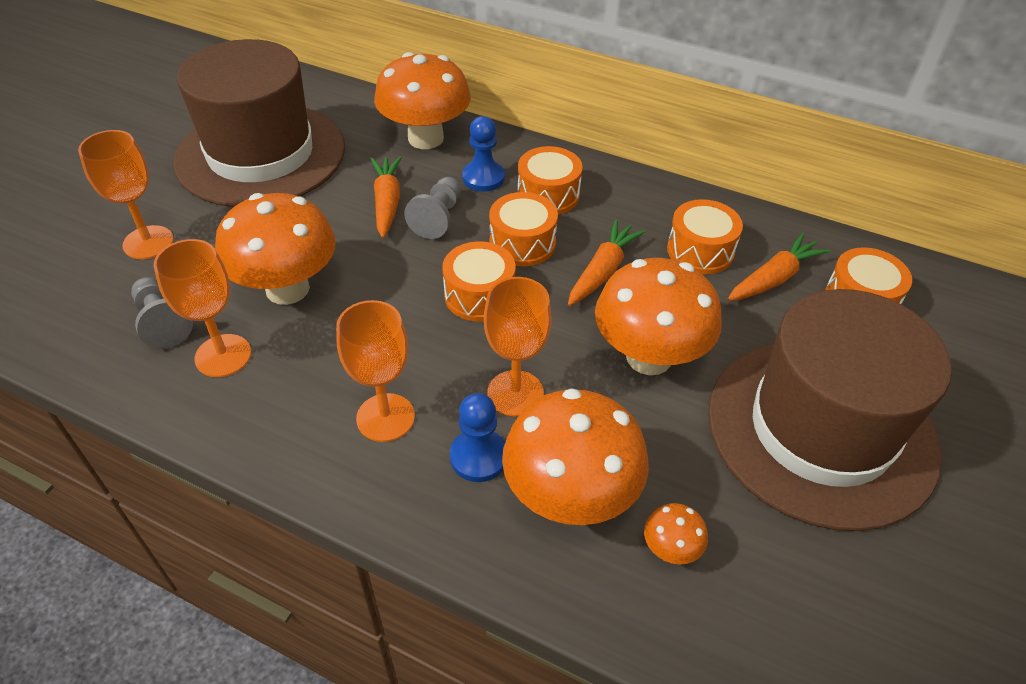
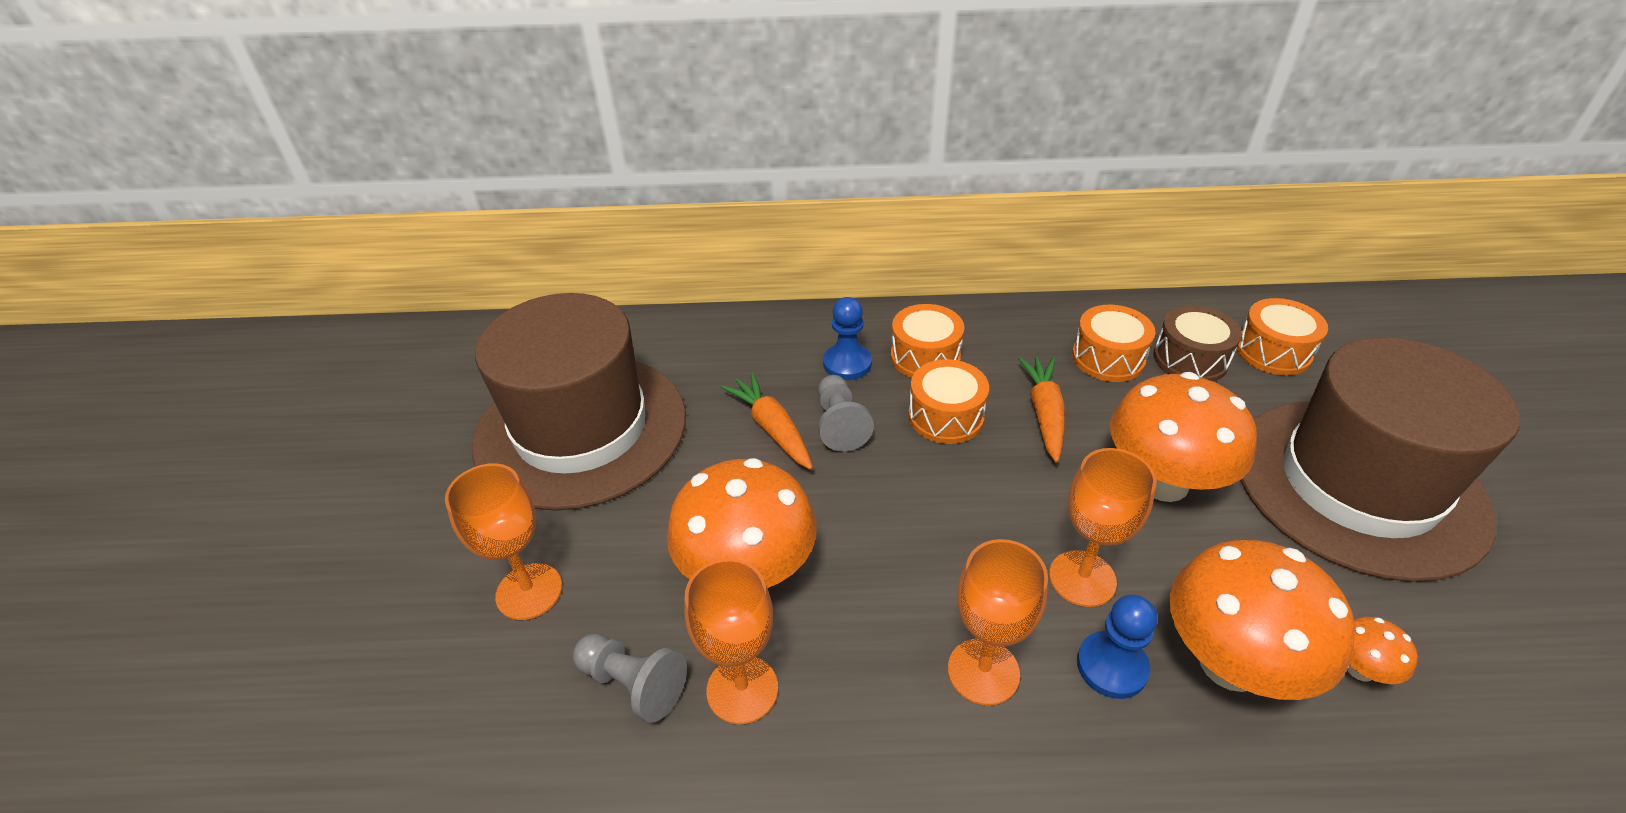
camera: 25 degrees left, 5 degrees down
(425, 138) = (751, 344): orange mushroom -> none
(479, 295) = (954, 489): orange drum -> none
(774, 278) = (1190, 359): orange carrot -> brown drum

